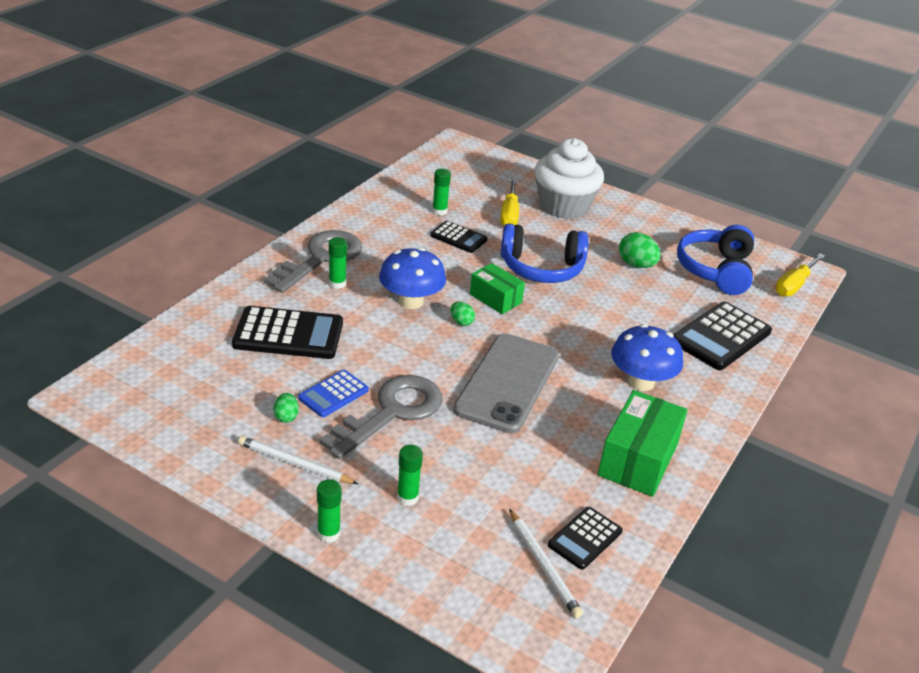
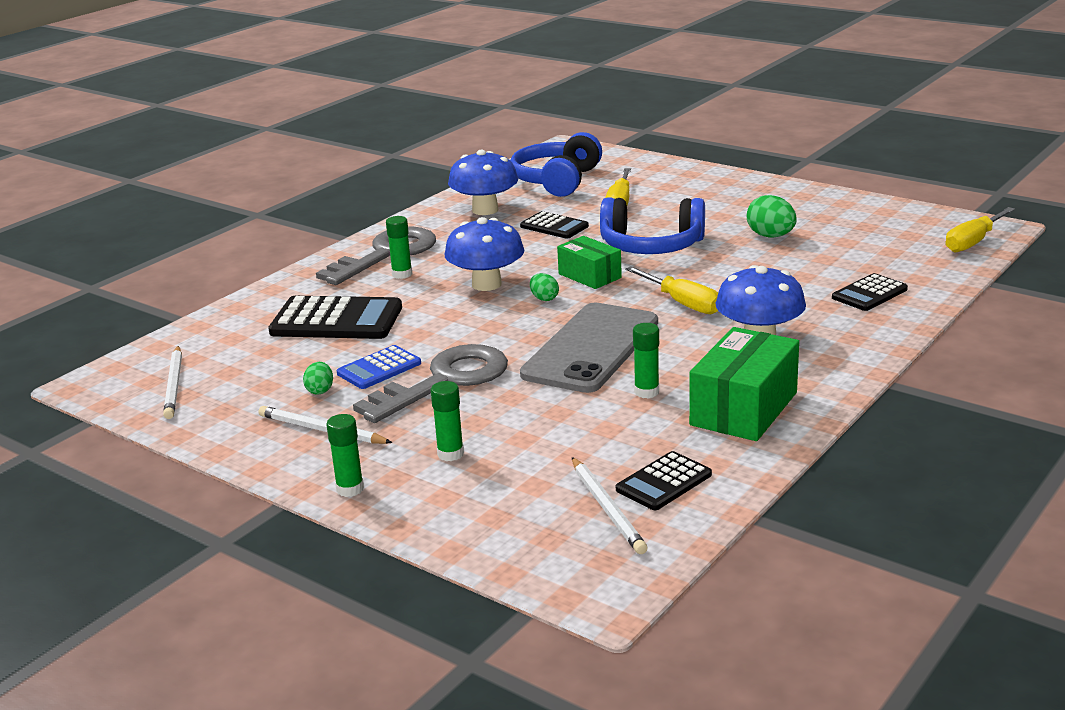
camera: 10 degrees right, 10 degrees down
(157, 402) = (174, 385): none -> white pencil
(398, 213) = (485, 210): none -> blue mushroom
(439, 211) = (535, 205): green glue stick -> green glue stick (646, 392)
(563, 206) = (688, 191): white cupcake -> none
(574, 336) = (682, 303): none -> yellow screwdriver
(716, 270) = (872, 235): blue headphones -> blue headphones (557, 180)
(721, 337) = (869, 293): black calculator -> black calculator, size x0.58

